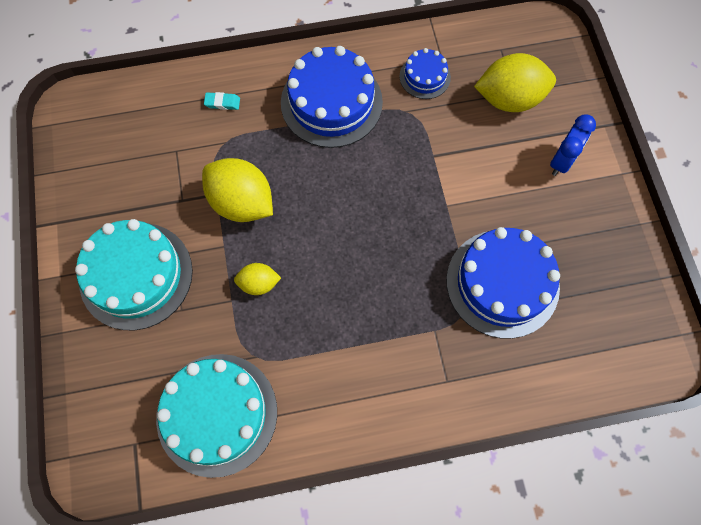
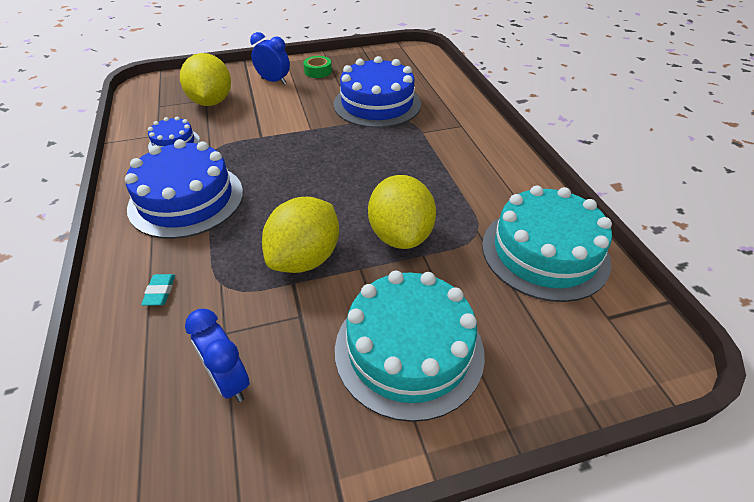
camera: 95 degrees left, 25 degrees down
(136, 157) = (229, 381): none -> blue clock
(259, 283) = (400, 235): yellow lemon -> yellow lemon, size x1.90
(591, 213) = (318, 71): none -> green tape

